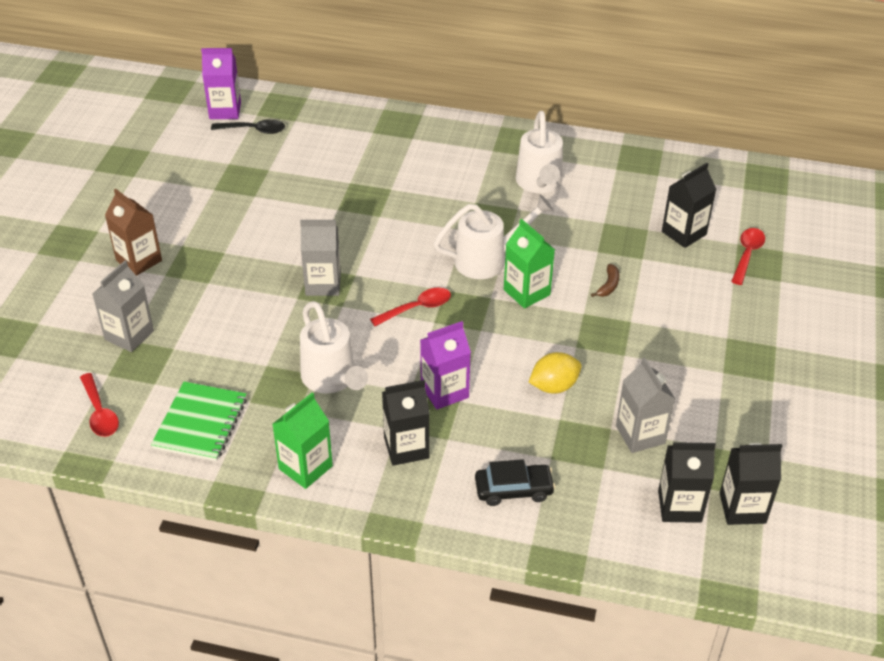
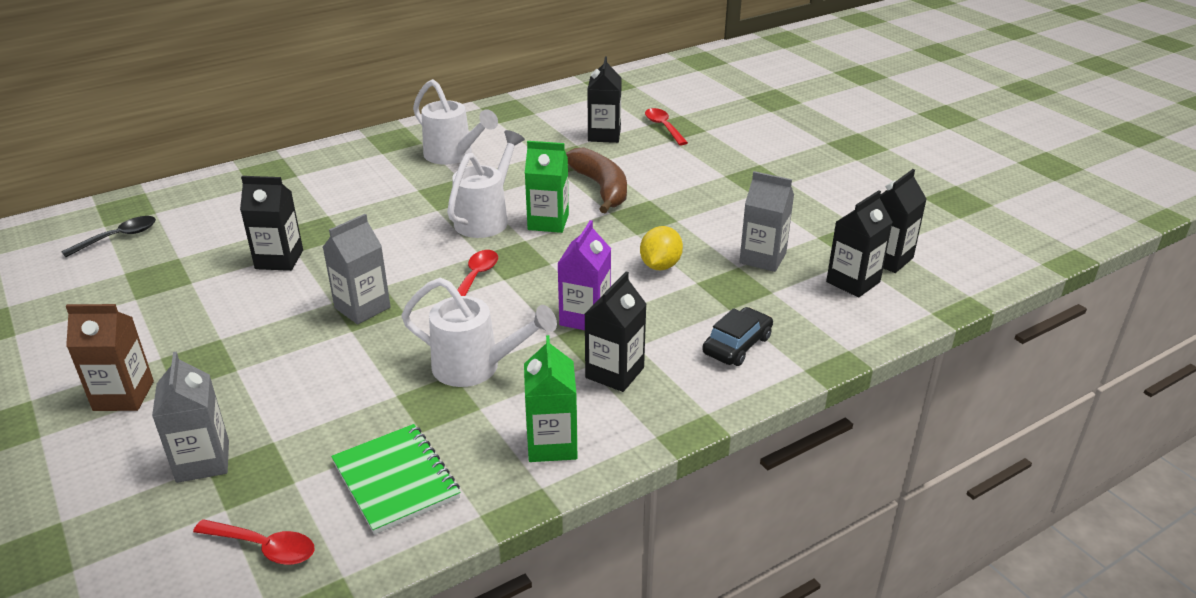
camera: 45 degrees left, 10 degrees down
(225, 110) = (61, 238): purple carton -> none
(320, 210) = (279, 259): none -> black carton
(608, 285) = (601, 188): brown banana -> brown banana, size x2.33

